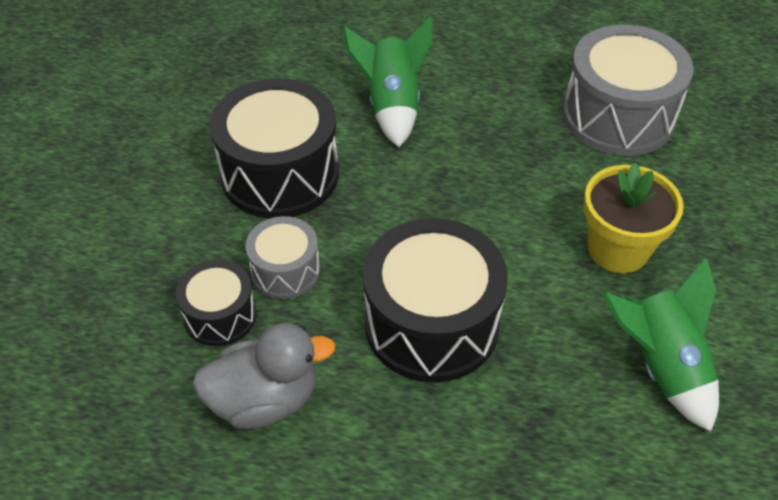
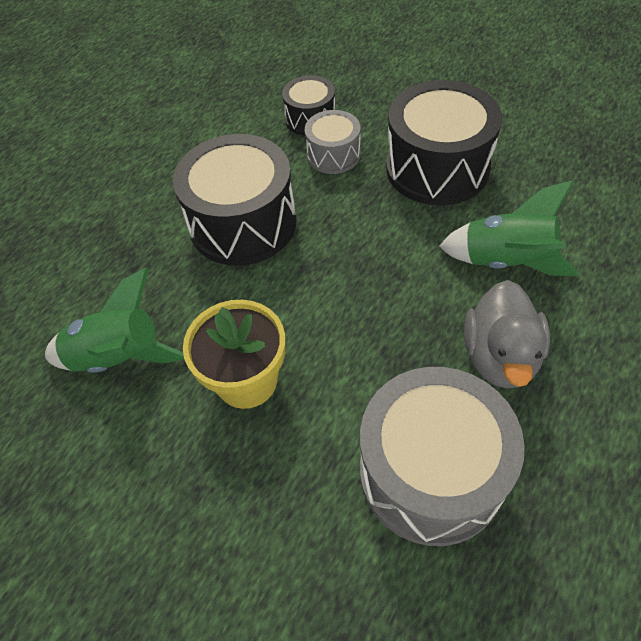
camera: 115 degrees right, 5 degrees up
(265, 399) = (234, 130): grey duck -> grey duck (500, 356)

